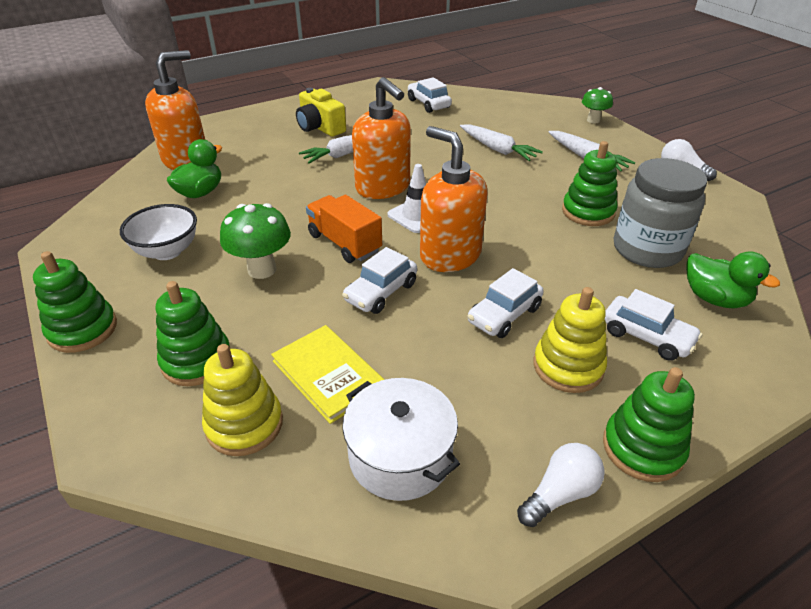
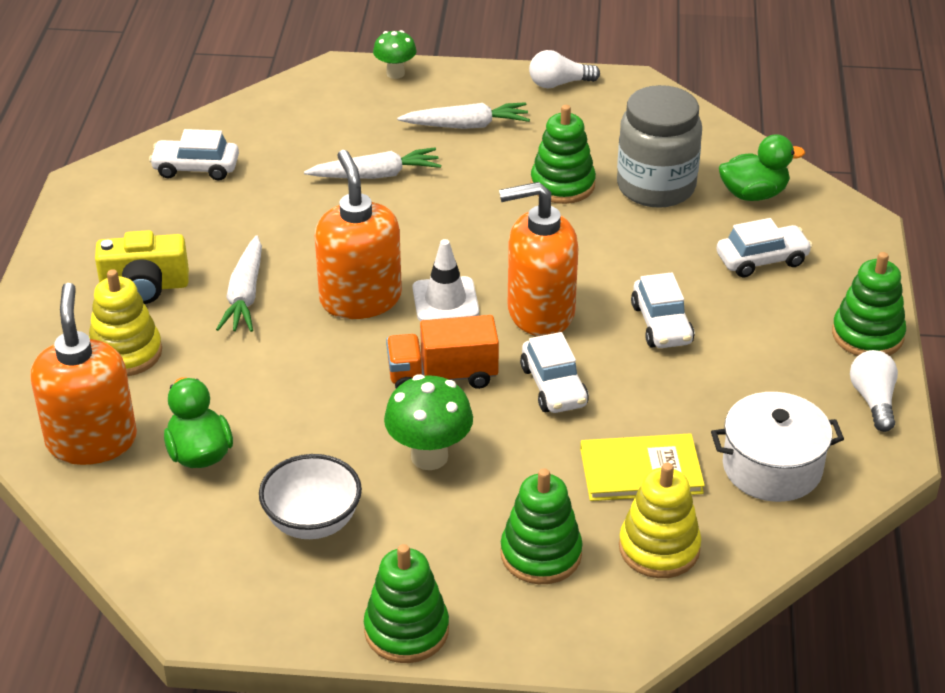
camera: 55 degrees left, 0 degrees up
(383, 187) = (360, 299): orange soap dispenser -> orange soap dispenser turned 105 degrees counterclockwise
(568, 366) = (756, 323): yellow stacking toy -> yellow stacking toy (126, 353)

